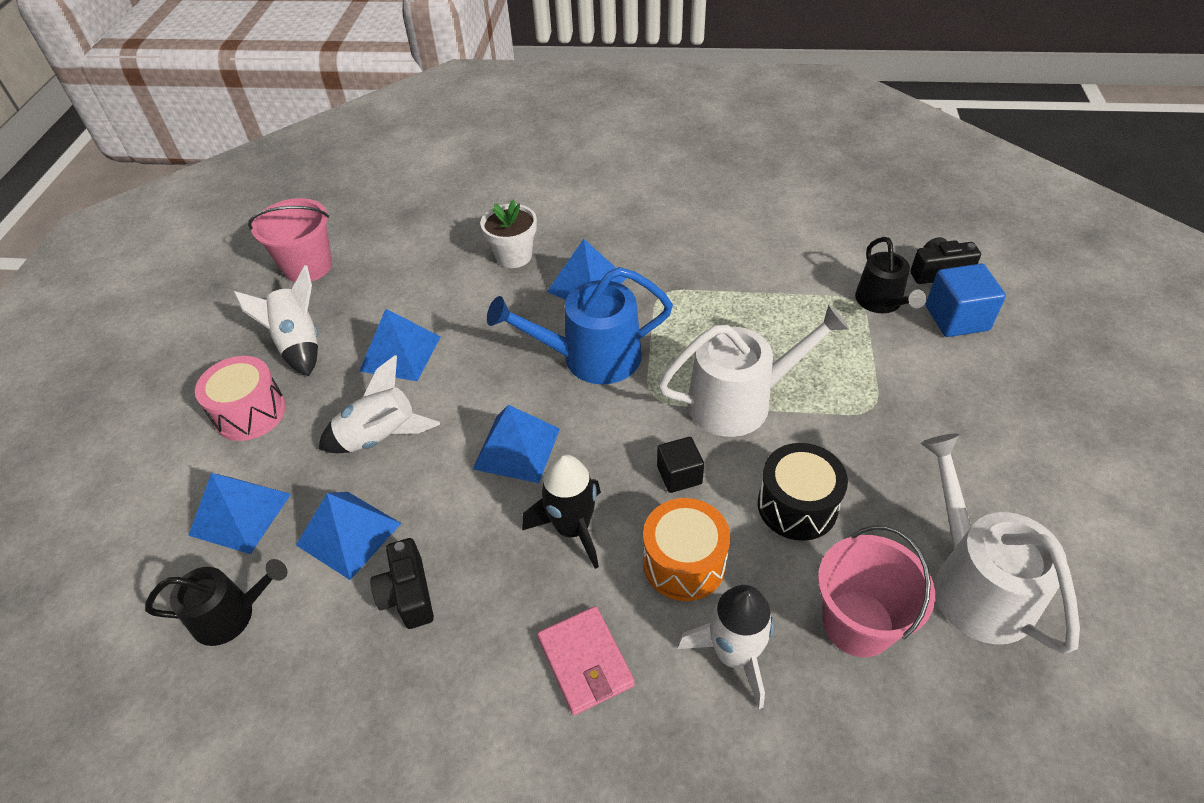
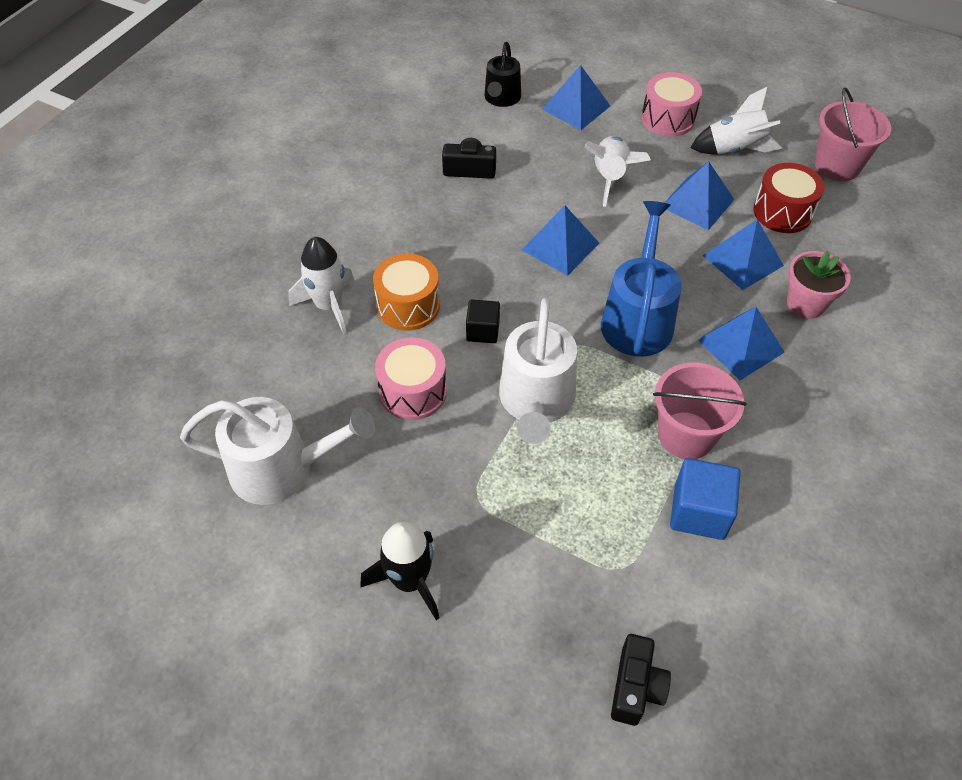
camera: 110 degrees right, 5 degrees up
(348, 534) = (532, 151): blue pyramid -> blue pyramid (743, 260)
(393, 290) = (782, 212): none -> red drum
(514, 256) = (806, 304): white flower pot -> pink flower pot
(572, 528) = (471, 256): black rocket -> black rocket (409, 580)
(585, 661) = (373, 235): pink wallet -> none
(797, 506) = (413, 391): black drum -> pink drum
(858, 623) = (304, 380): pink bucket -> pink bucket (686, 435)
(881, 302) = (611, 592): black watering can -> none
(956, 318) = (554, 654): blue cube -> blue cube (699, 512)

